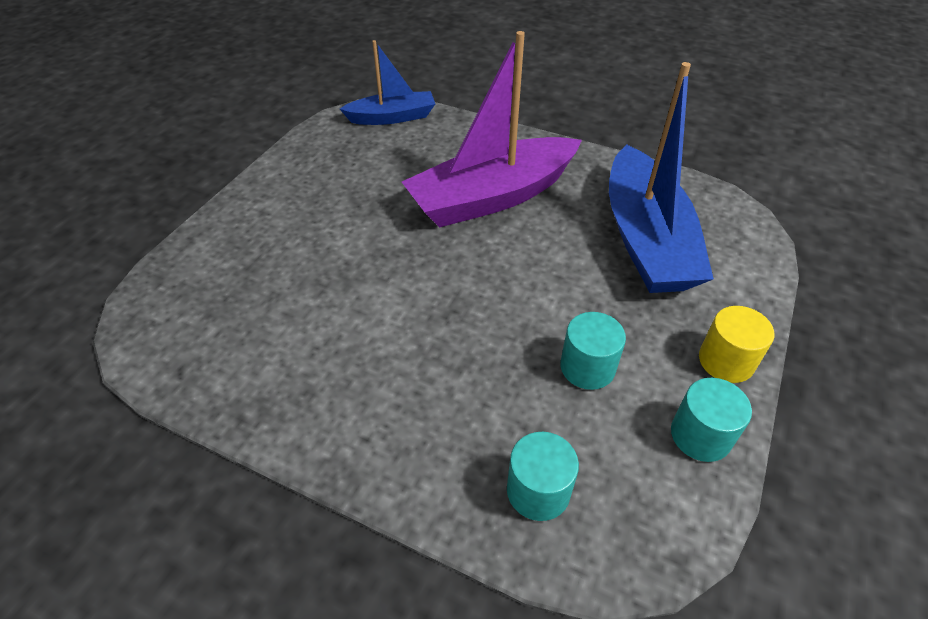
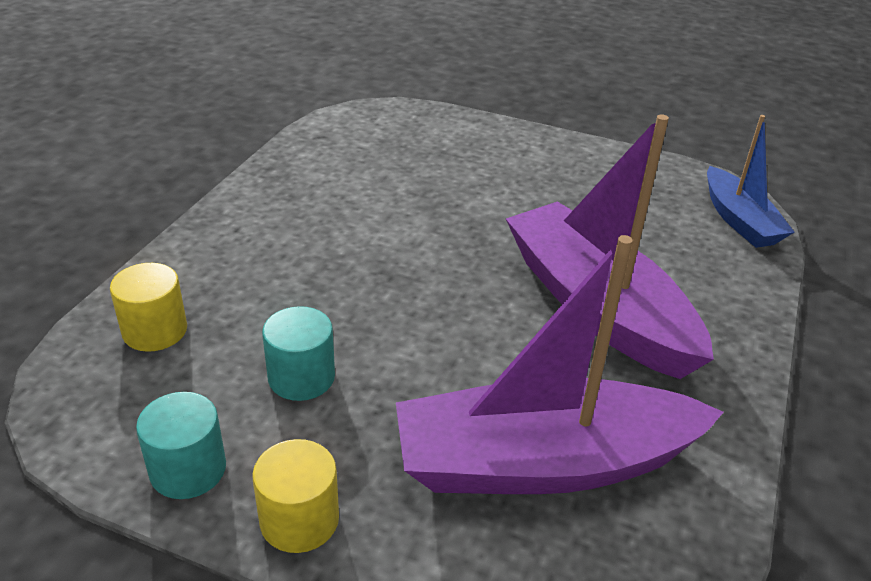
camera: 85 degrees right, 10 degrees down
(538, 491) = (155, 331): turquoise cylinder -> yellow cylinder
(646, 239) = (543, 463): blue boat -> purple boat

